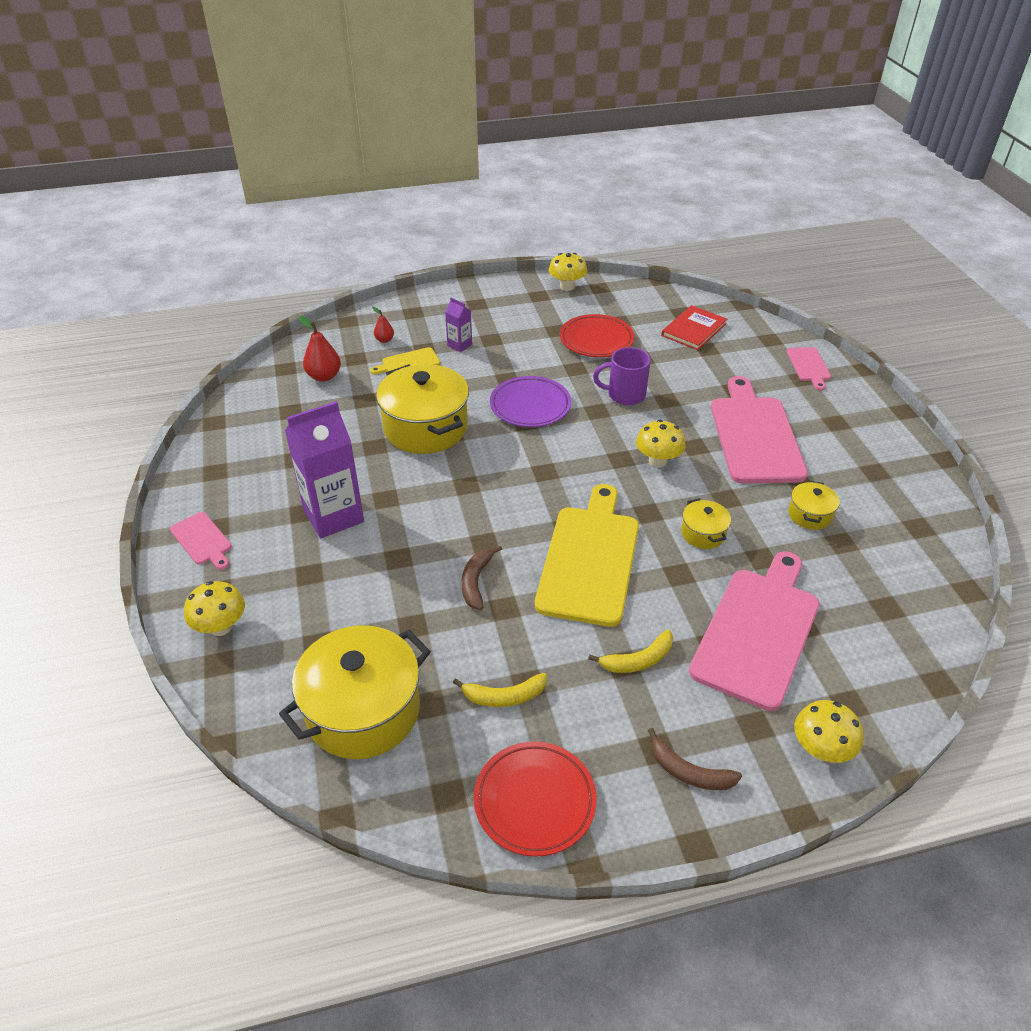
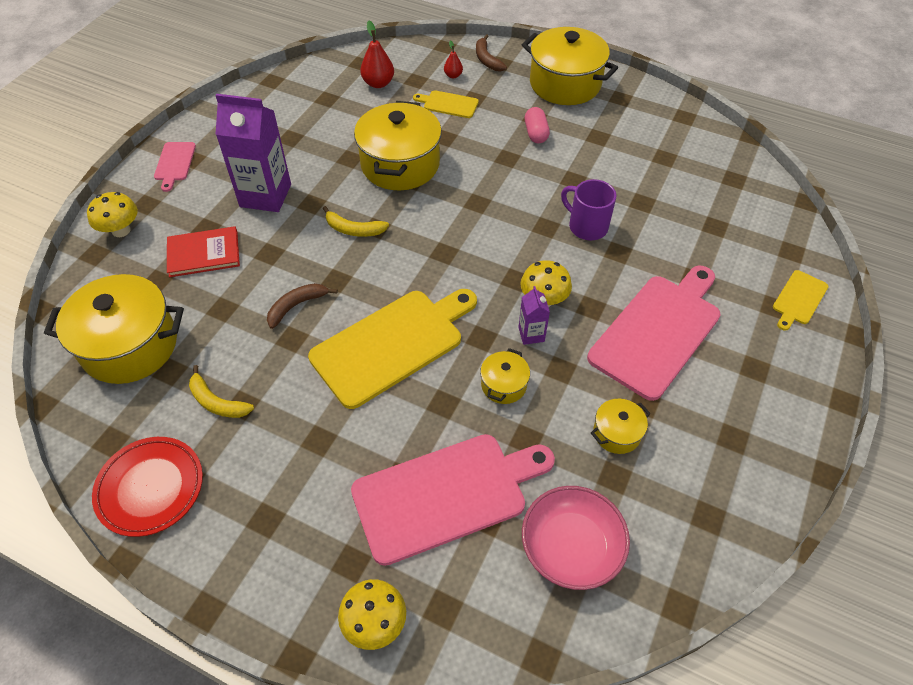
camera: 40 degrees right, 10 degrees up
(459, 345) = (504, 109): purple carton -> purple carton (531, 334)
(485, 305) = (565, 84): none -> yellow pot
(507, 350) = (536, 133): none -> pink capsule
(530, 406) = (498, 191): purple plate -> none
(567, 287) = (655, 102): yellow mushroom -> none
(596, 340) = (622, 164): red plate -> none
(638, 660) = (331, 446): yellow banana -> yellow banana (354, 229)
(689, 772) = (264, 555): brown banana -> brown banana (487, 59)
(694, 330) = (725, 201): red book -> red book (204, 253)
(809, 366) = (799, 299): pink cutting board -> yellow cutting board
(871, 603) = (571, 547): none -> pink bowl

